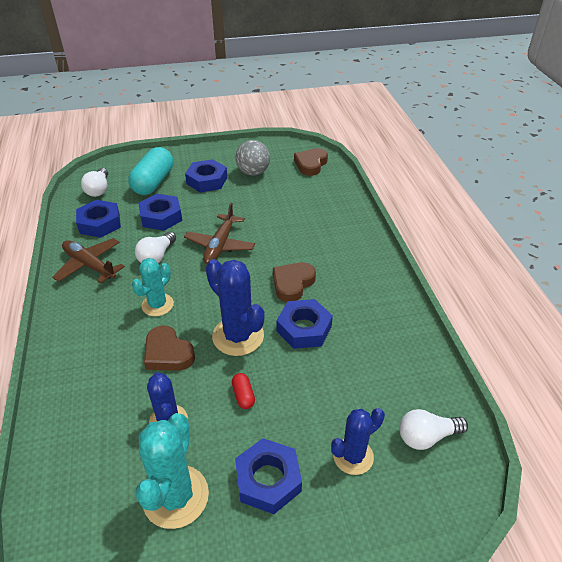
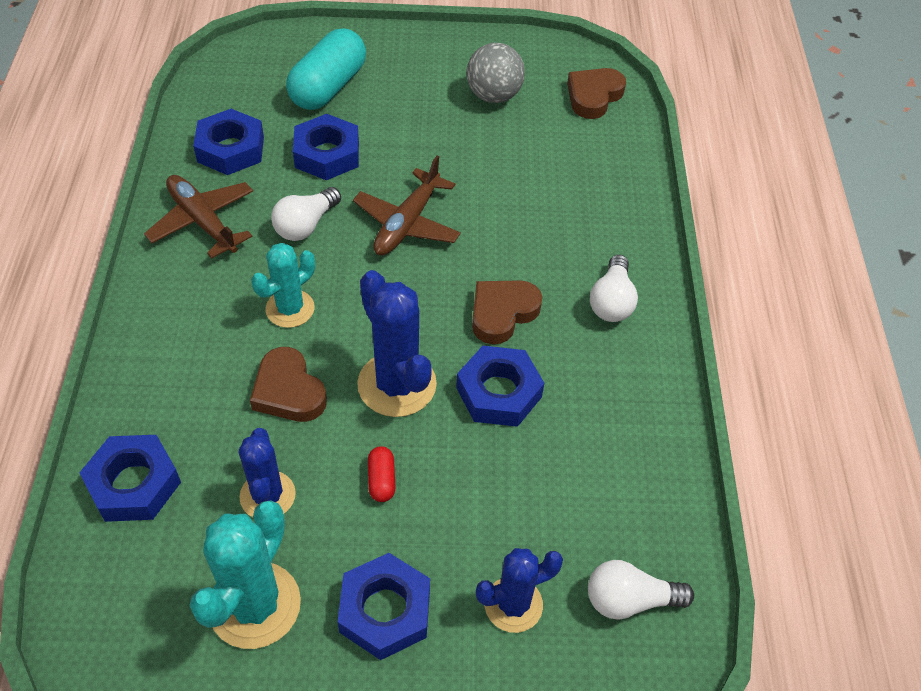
camera: 10 degrees right, 10 degrees up
(99, 189) = (240, 86): white light bulb -> white light bulb (611, 301)
(207, 180) = (414, 98): blue nut -> blue nut (134, 484)

